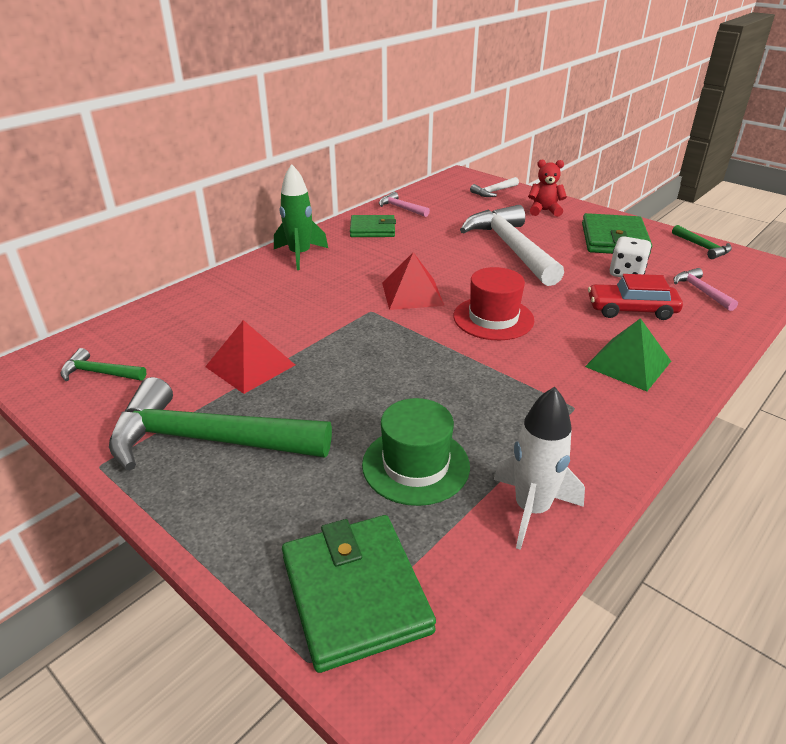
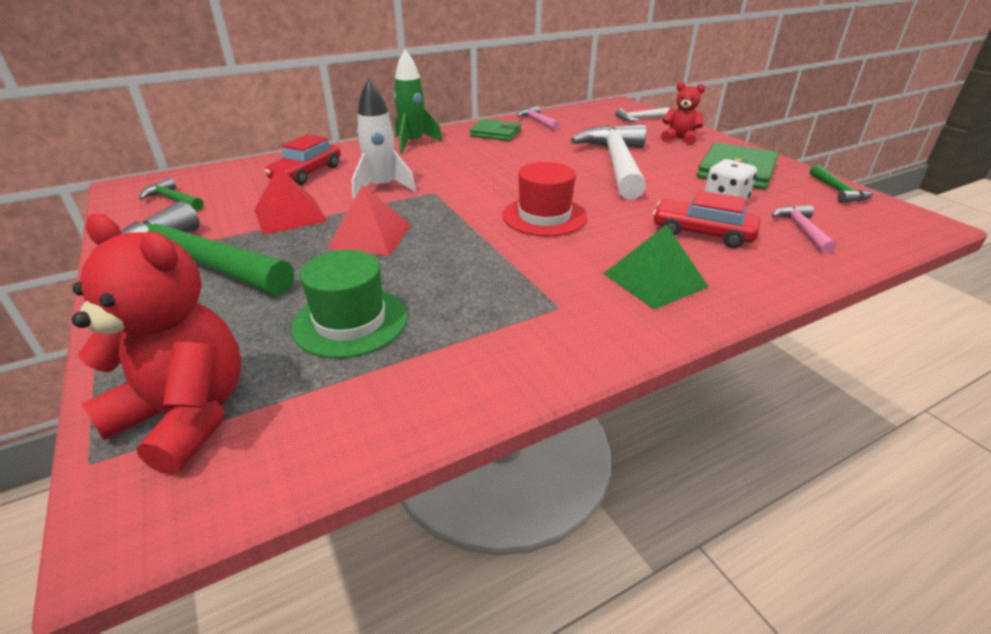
camera: 20 degrees right, 0 degrees up
(220, 311) = (306, 173): none -> red car
(355, 594) = (186, 416): green wallet -> red teddy bear
(412, 294) = (484, 185): red pyramid -> red pyramid (370, 236)
(531, 509) = (425, 388): white rocket -> white rocket (382, 187)

